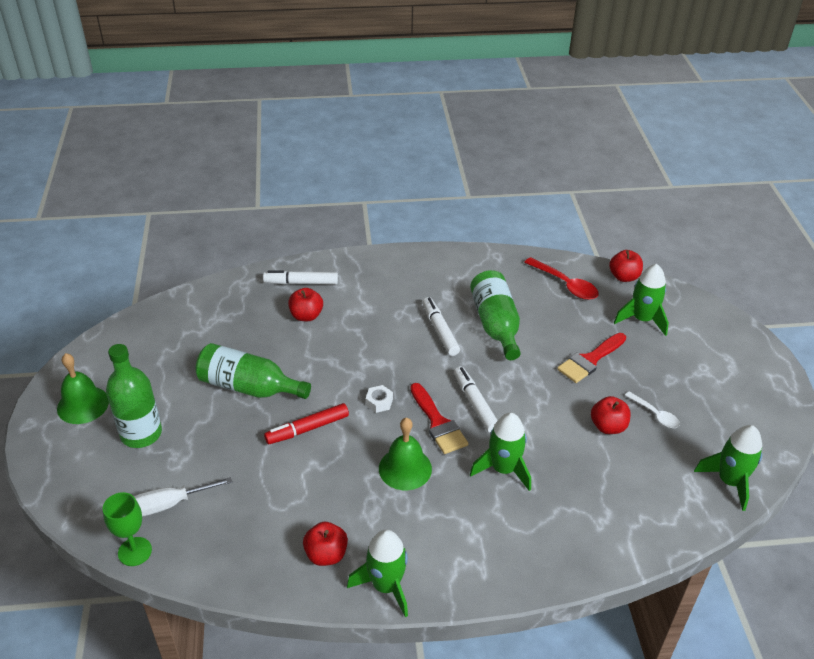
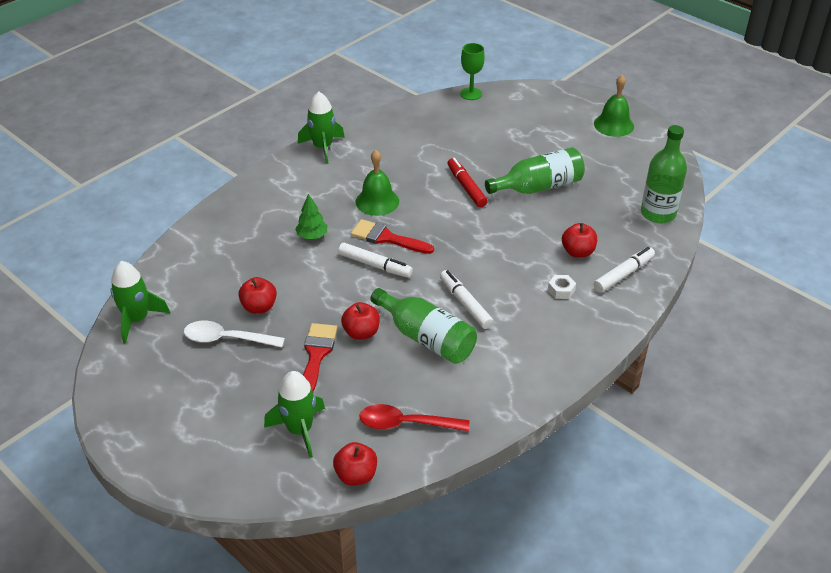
camera: 140 degrees right, 0 degrees up
(141, 434) = (556, 132): green bottle -> green bottle (658, 213)
(170, 504) = (485, 116): white screwdriver -> none
(307, 429) = (466, 187): red marker -> red marker turned 45 degrees counterclockwise
(326, 554) = (371, 142): red apple -> red apple (361, 333)
(379, 402) = (442, 227): white nut -> white nut (561, 290)
(439, 330) = (465, 304): white marker -> white marker turned 150 degrees counterclockwise
(503, 469) = (312, 236): green rocket -> green tree
(655, 414) = (227, 339): white spoon -> white spoon, size x1.59

